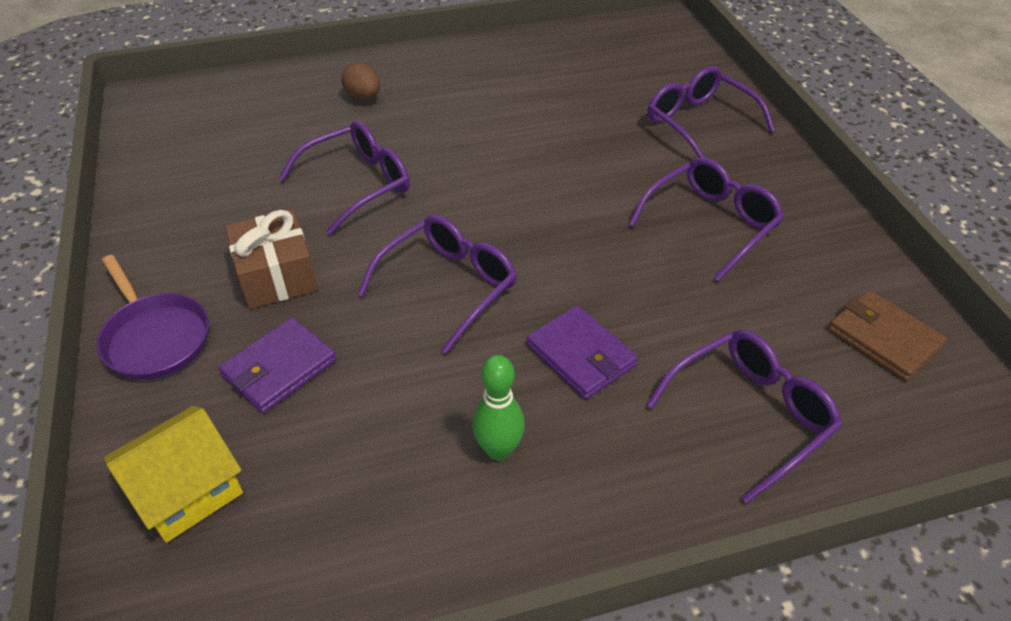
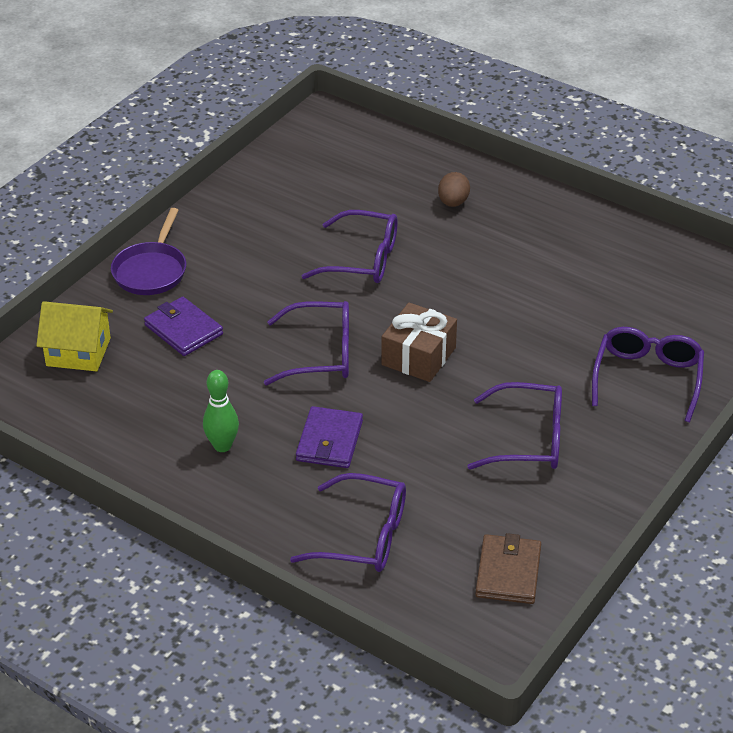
camera: 50 degrees right, 5 degrees down
(276, 275) = (246, 281): brown gift -> brown gift (418, 356)
(279, 368) = (183, 330): purple wallet -> purple wallet turned 45 degrees clockwise

